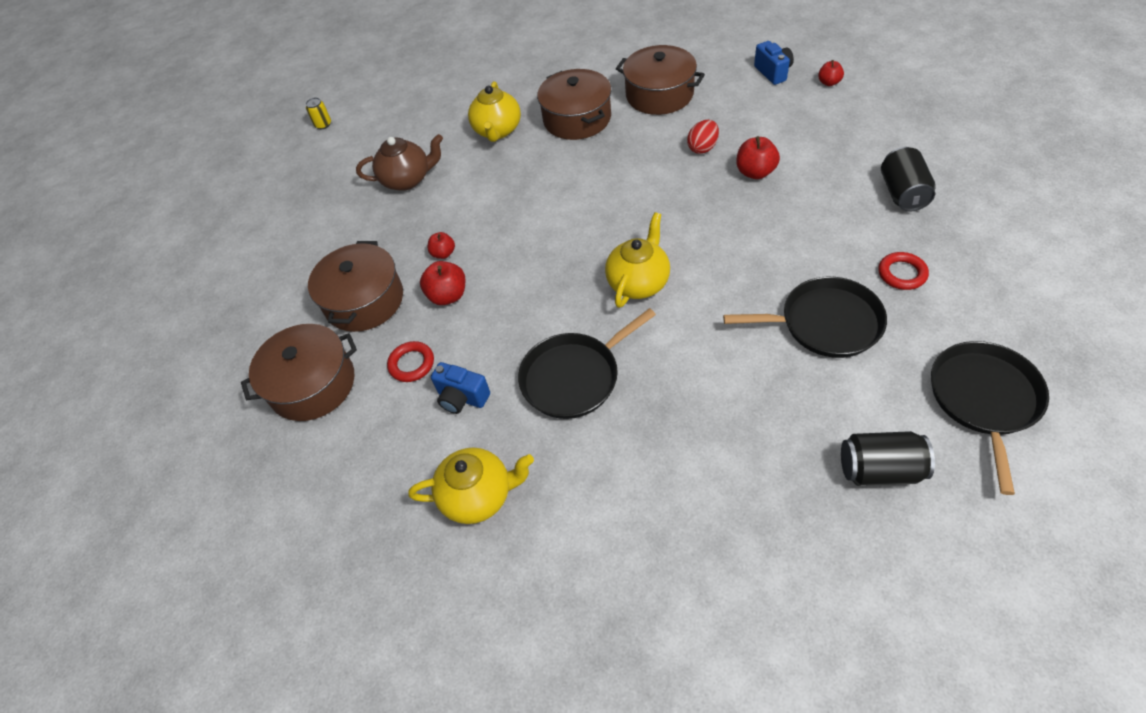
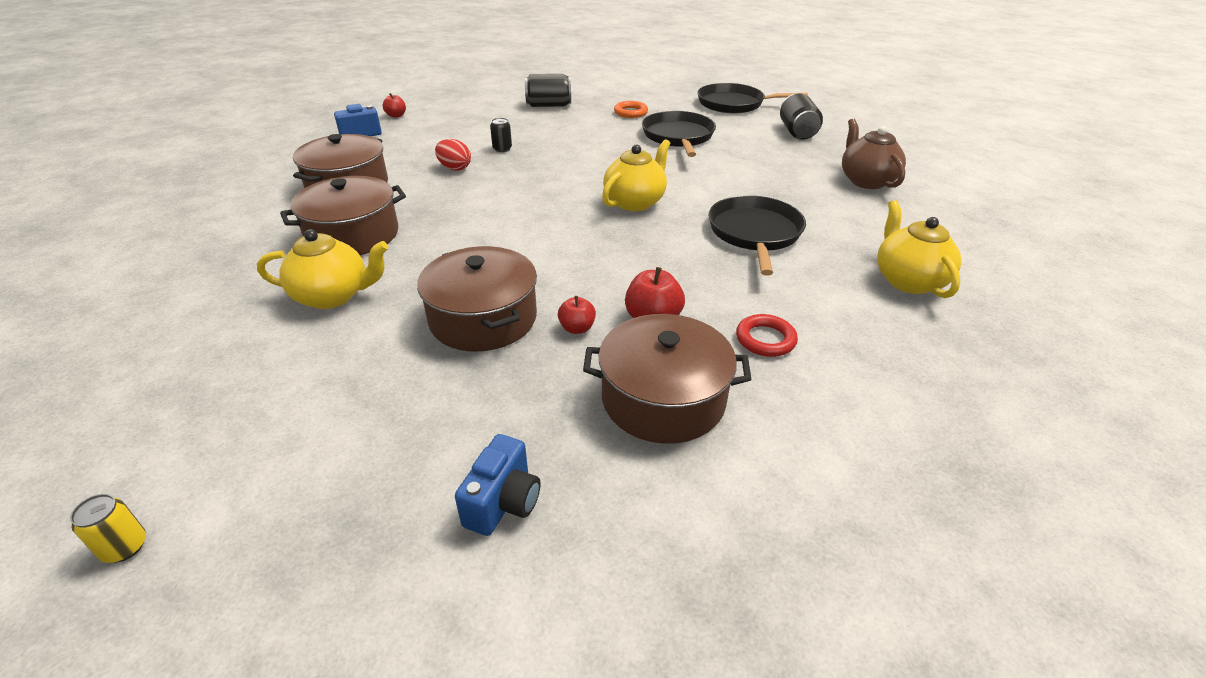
camera: 100 degrees left, 15 degrees down
(312, 384) = (825, 433): brown pot -> brown pot (483, 318)
(407, 179) = (399, 381): brown teapot -> brown teapot (866, 181)
(462, 398) = (801, 298): blue camera -> blue camera (503, 502)
(574, 377) = (755, 233): black pan -> black pan turned 135 degrees counterclockwise
(638, 282) = (635, 202): yellow teapot -> yellow teapot turned 105 degrees clockwise
(755, 172) = (502, 149): red apple -> black can
(902, 274) = (630, 112): red ring -> orange ring

